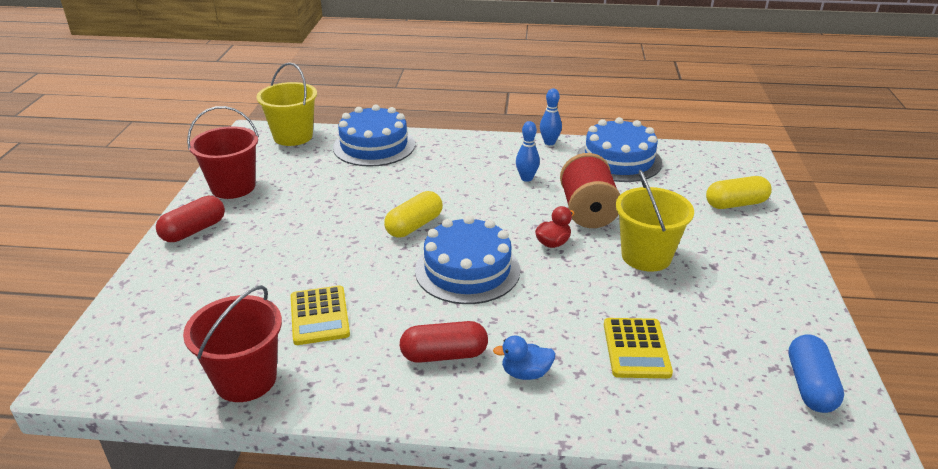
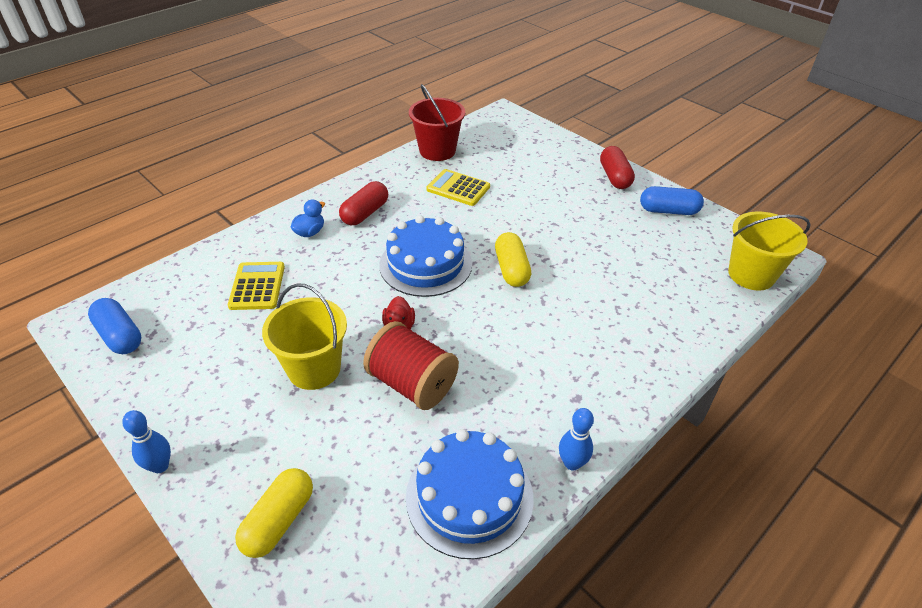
camera: 130 degrees right, 10 degrees up
(233, 187) = (668, 211): red bucket -> blue capsule
(374, 146) = (685, 316): blue cake -> none
(526, 178) = (513, 384): blue bowling pin -> blue bowling pin (160, 466)
(636, 348) = (257, 286): yellow calculator -> yellow calculator turned 45 degrees clockwise

